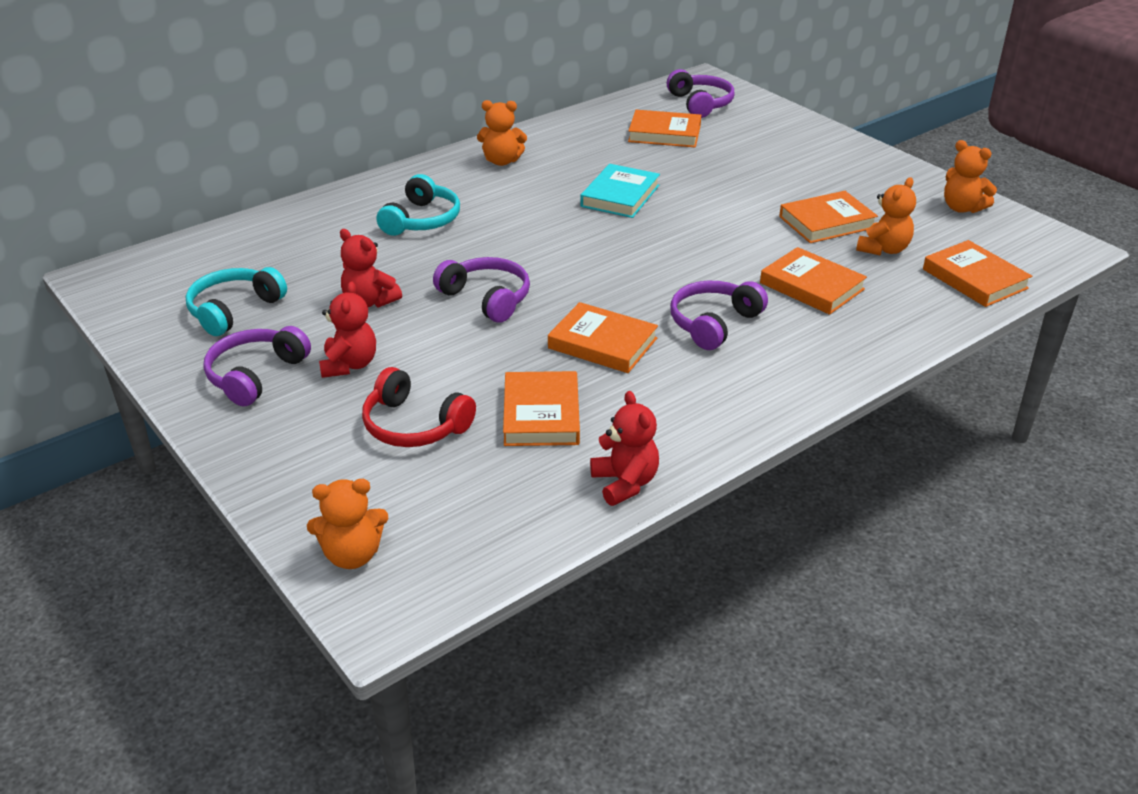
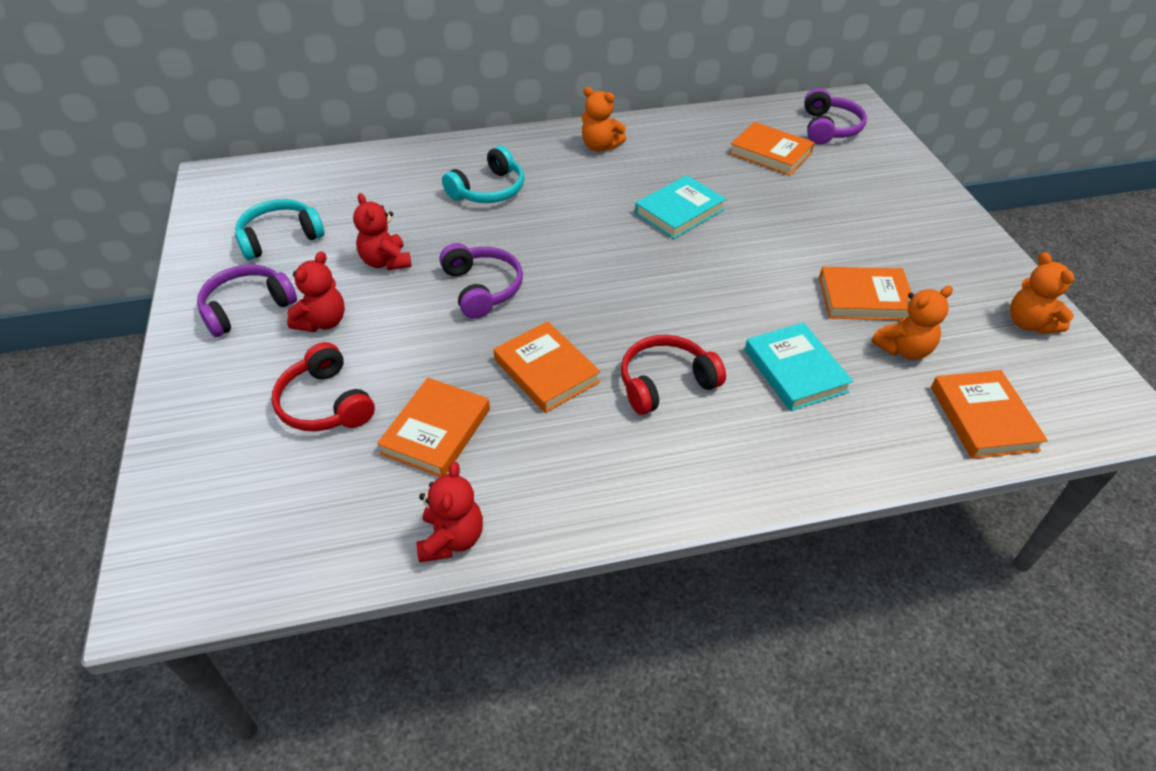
camera: 25 degrees right, 10 degrees up
(352, 555) = (178, 522): orange teddy bear -> none
(713, 323) = (665, 383): purple headphones -> red headphones
(811, 286) = (795, 370): orange book -> turquoise book

